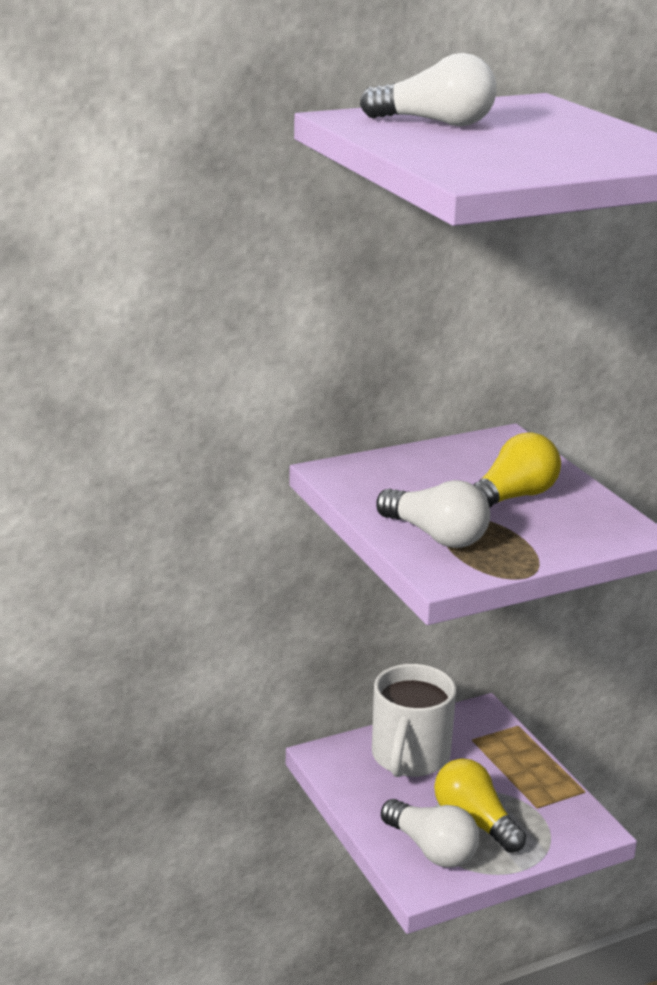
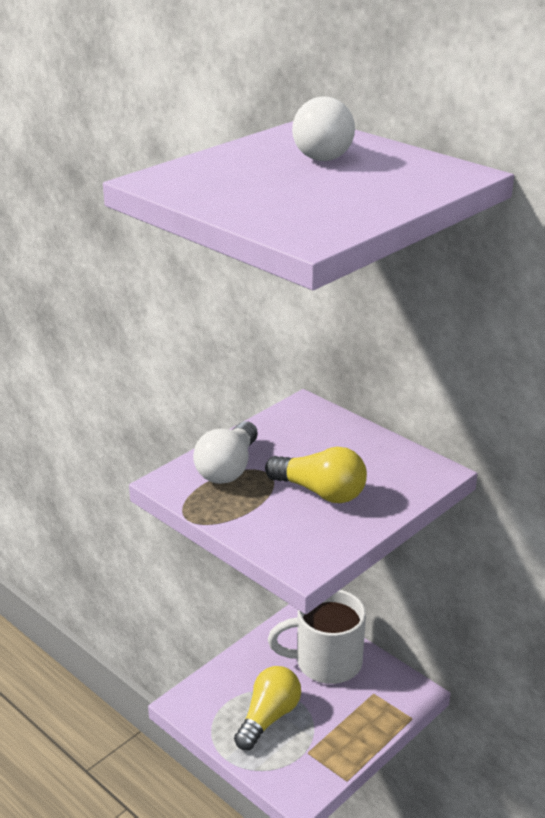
camera: 70 degrees right, 5 degrees up
(431, 849) = (223, 700): white light bulb -> none

